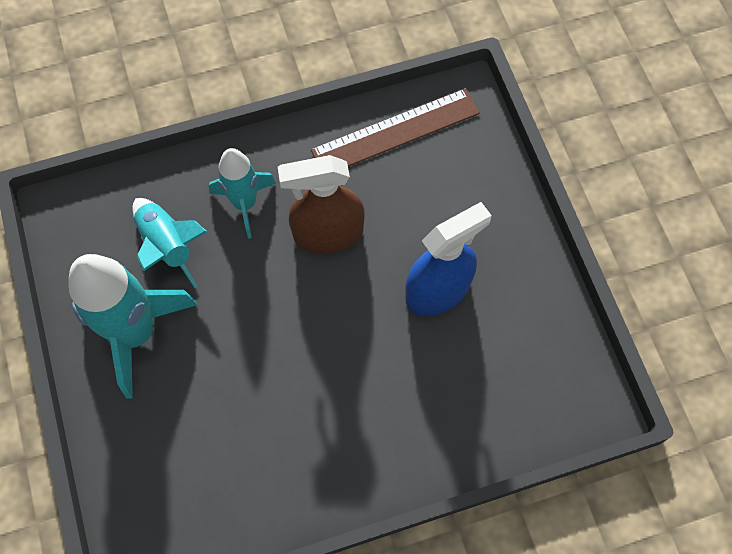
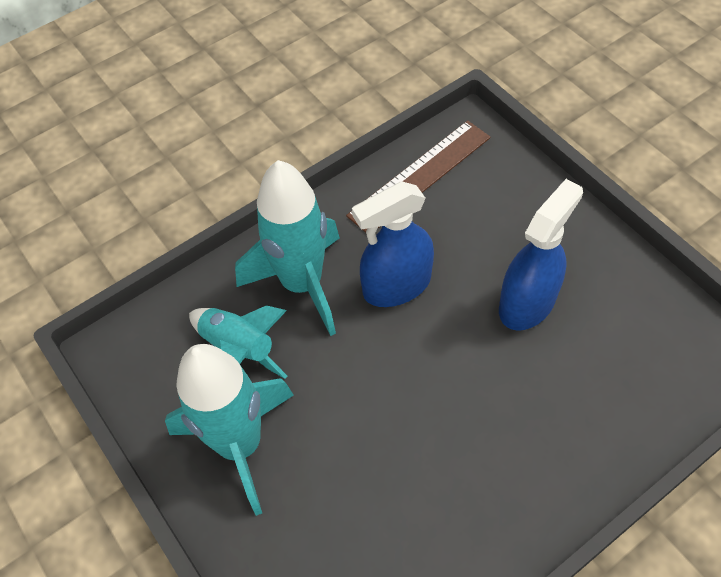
camera: 15 degrees left, 10 degrees down
(245, 204) = (302, 284): turquoise rocket -> turquoise rocket, size x1.65
(327, 234) = (396, 285): brown spray bottle -> blue spray bottle

